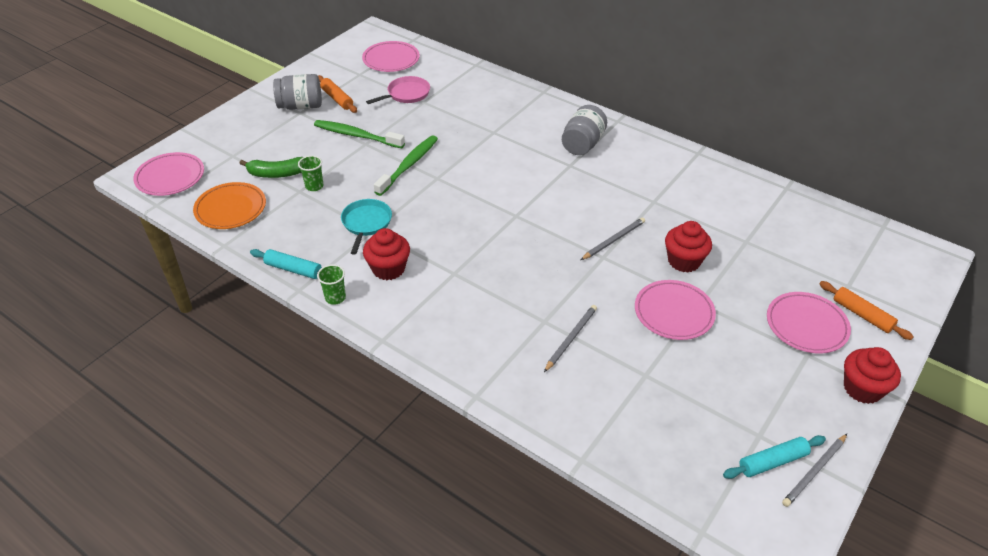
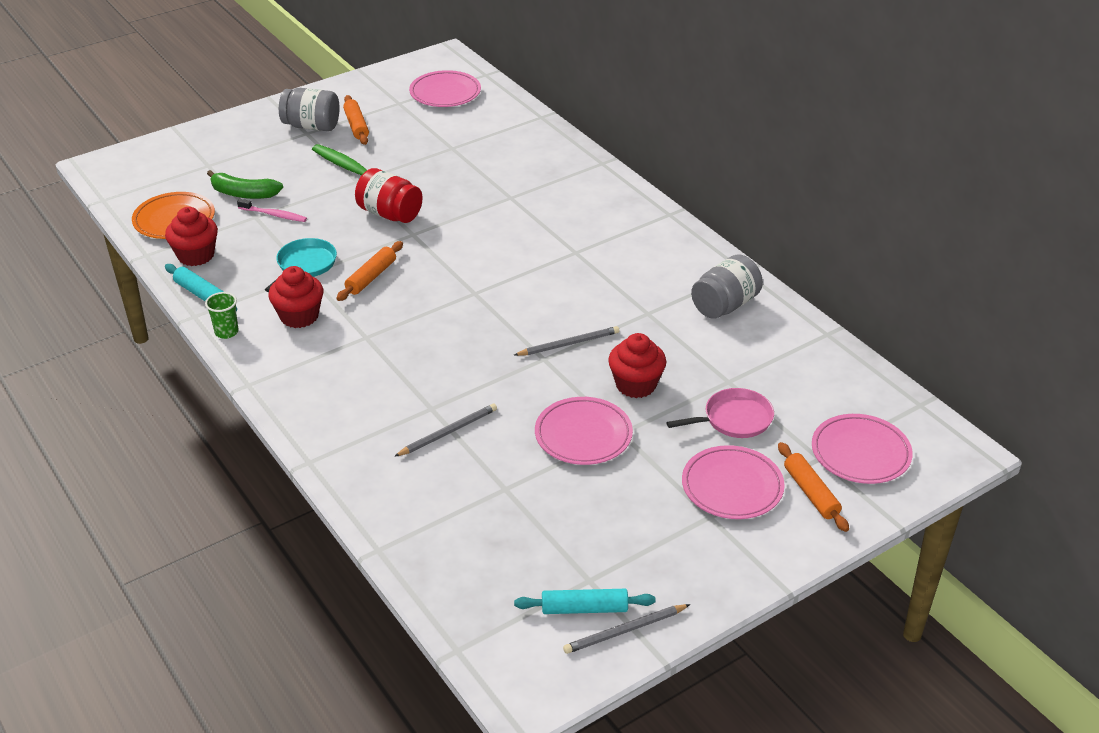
camera: 20 degrees right, 5 degrees down
(170, 177) = (132, 175): pink plate -> pink plate (860, 453)
(314, 186) = (274, 215): green cup -> pink toothbrush
(406, 94) = (438, 135): pink pan -> pink pan (734, 419)
(408, 165) = (390, 214): green toothbrush -> red jar
(426, 221) = (371, 277): none -> orange rolling pin
(582, 144) = (607, 232): grey jar -> grey jar (725, 305)
(862, 389) = (748, 567): red cupcake -> red cupcake (196, 255)

